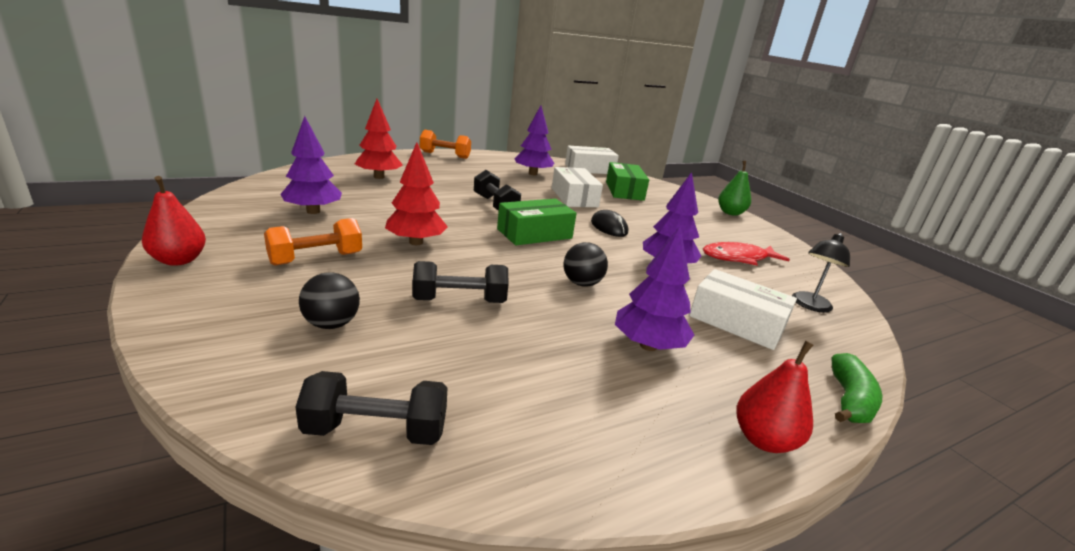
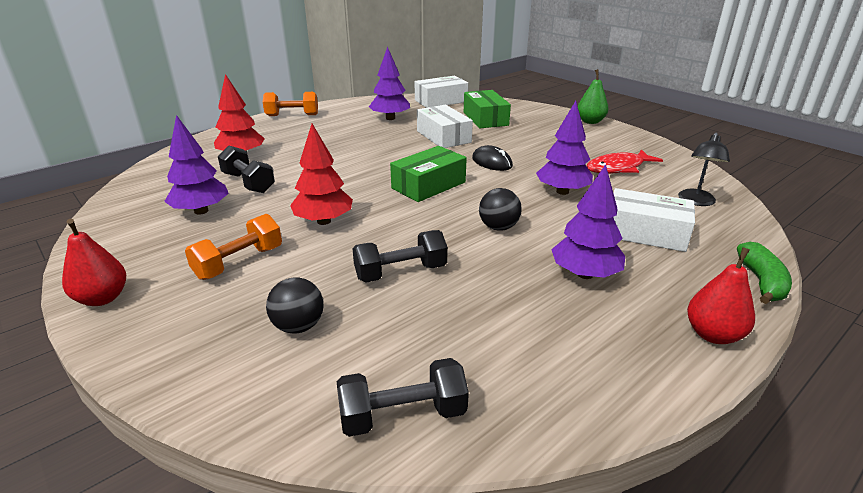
camera: 10 degrees left, 5 degrees up
(495, 205) = (375, 162): black dumbbell -> black dumbbell (248, 183)

